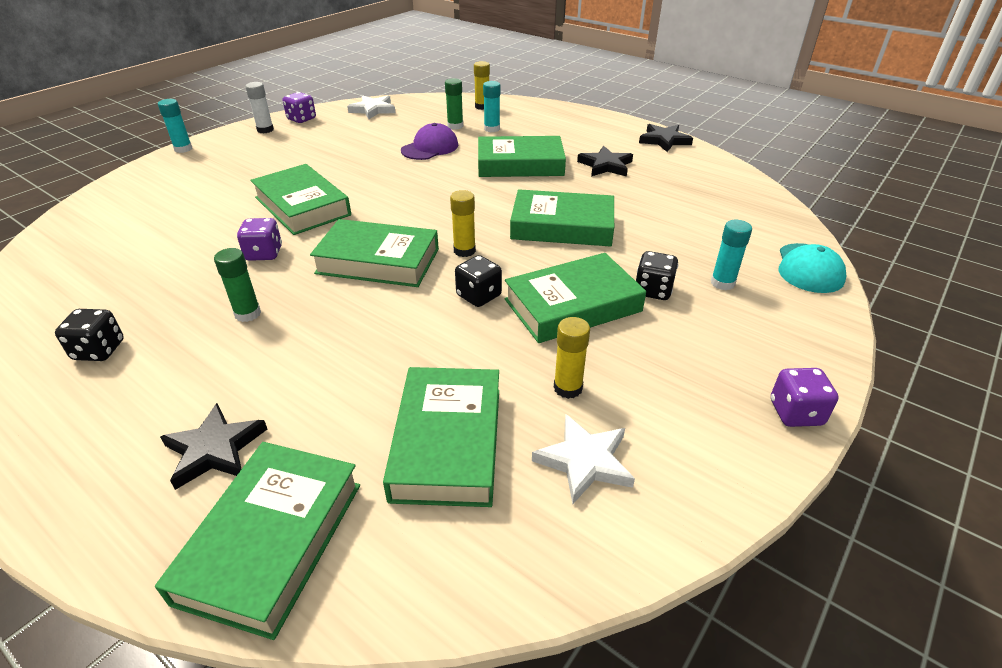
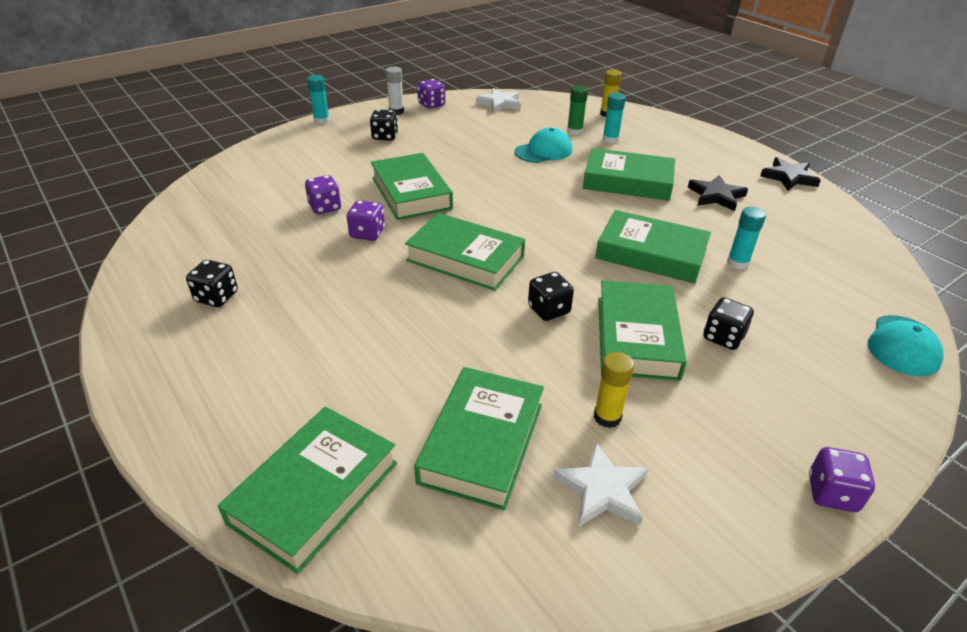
camera: 15 degrees right, 0 degrees up
(208, 235) = (325, 207): none -> purple dice
(215, 449) = (287, 403): black star -> none
(248, 314) = (341, 288): green glue stick -> none
(259, 155) = (385, 136): none -> black dice
(430, 148) = (544, 151): purple cap -> turquoise cap
(464, 251) = (548, 262): yellow glue stick -> none
(572, 305) = (637, 337): green book -> green book turned 75 degrees counterclockwise
(722, 283) = (800, 343): turquoise glue stick -> turquoise glue stick (737, 263)

